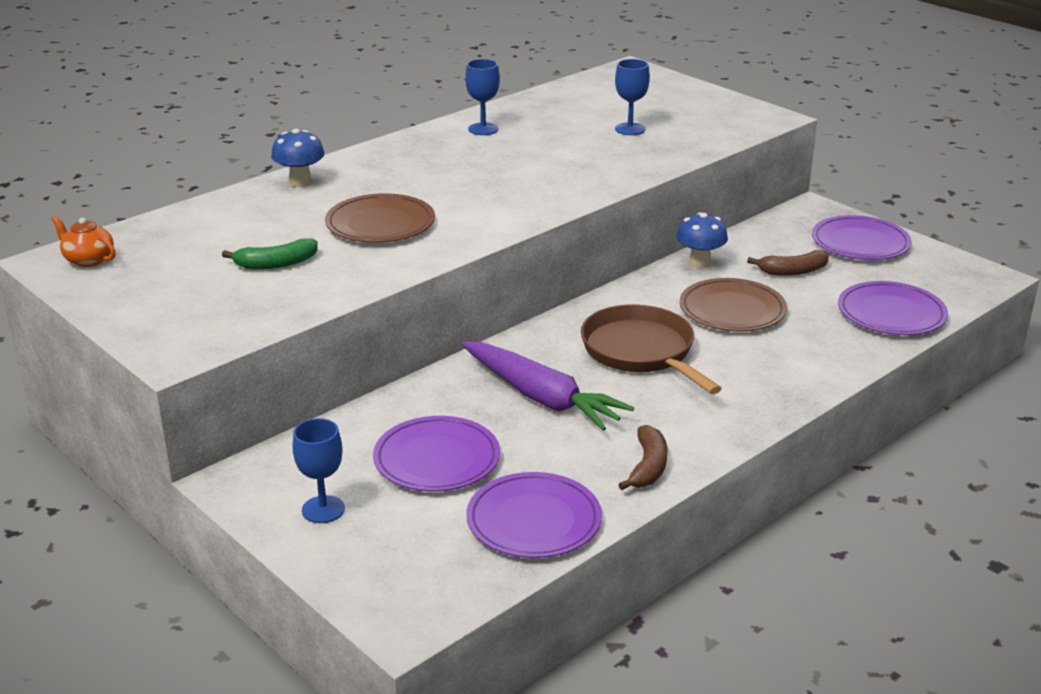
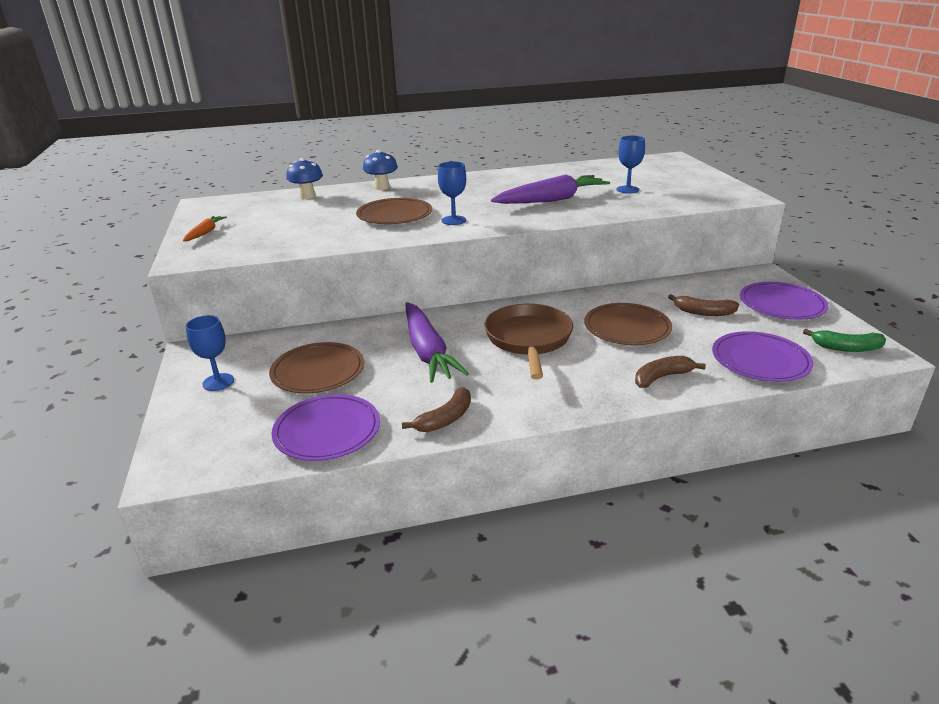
camera: 30 degrees right, 0 degrees up
(88, 260) = (220, 206): orange teapot -> none
(138, 308) = (205, 233): none -> orange carrot
(276, 264) = (306, 225): green banana -> green banana (846, 348)
(437, 459) = (318, 371): purple plate -> brown plate
(483, 129) = (528, 176): blue goblet -> blue goblet (453, 220)
(556, 161) = (551, 200): none -> purple carrot
(699, 263) = (635, 292): blue mushroom -> blue mushroom (307, 196)
(817, 357) = (662, 377): none -> brown banana

